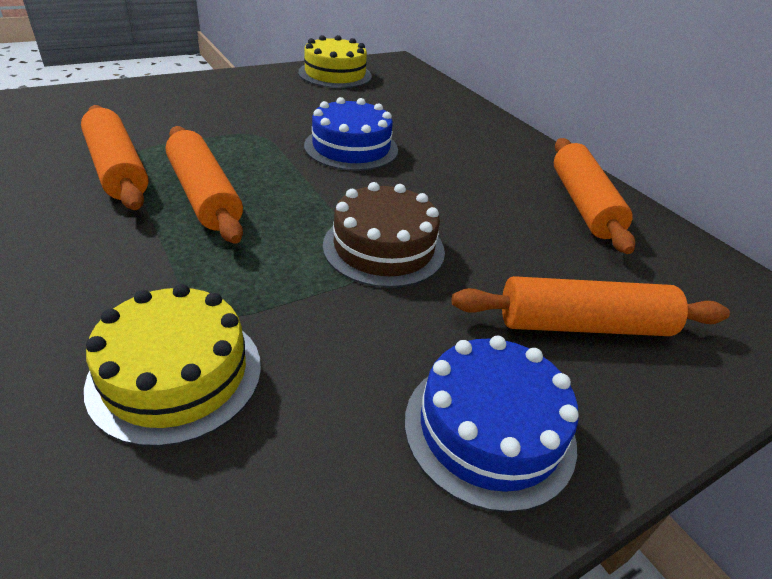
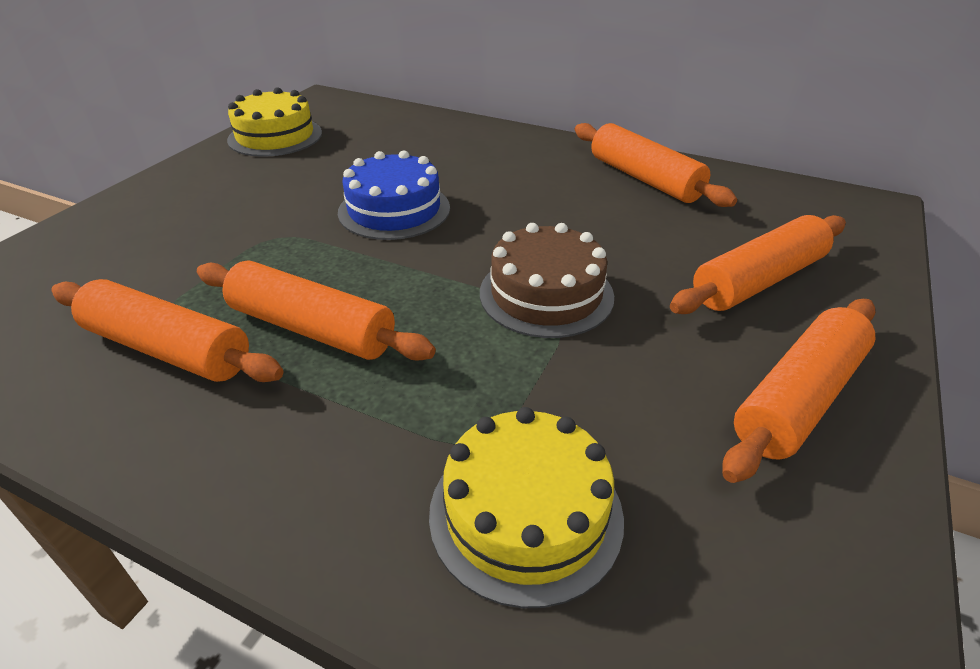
camera: 30 degrees left, 0 degrees up
(489, 429) = (797, 398): blue cake -> orange rolling pin

